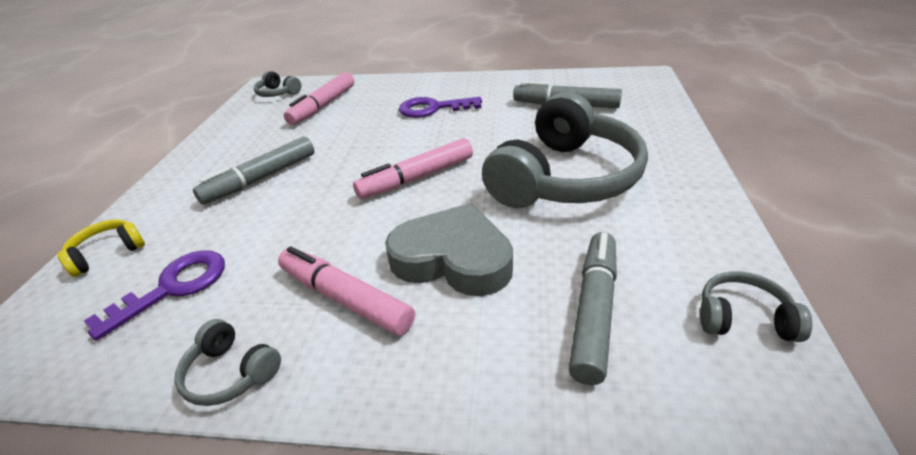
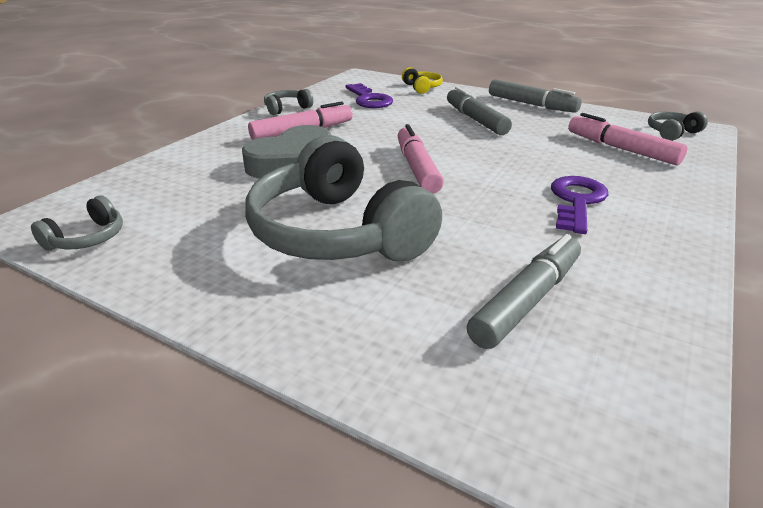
camera: 110 degrees right, 5 degrees down
(594, 311) = (182, 191): grey marker -> grey marker (531, 104)

